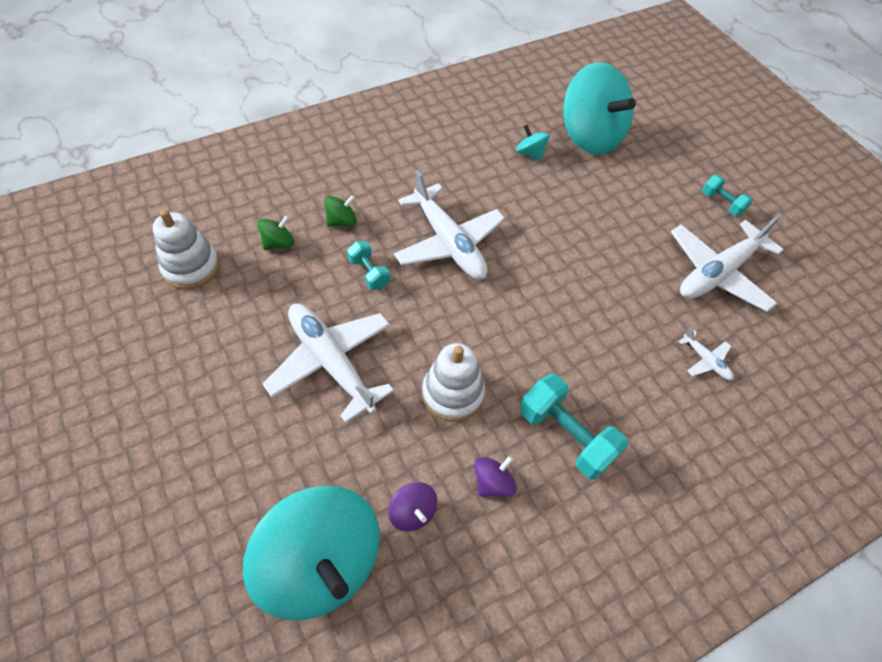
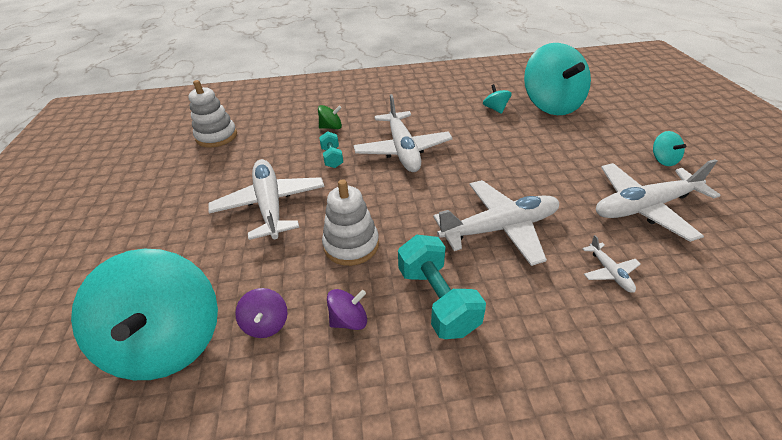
camera: 25 degrees right, 15 degrees down
(278, 243) = (281, 132): green spinning top -> none
(594, 333) = (500, 228): none -> white plane
(721, 203) = (663, 160): turquoise dumbbell -> turquoise spinning top

